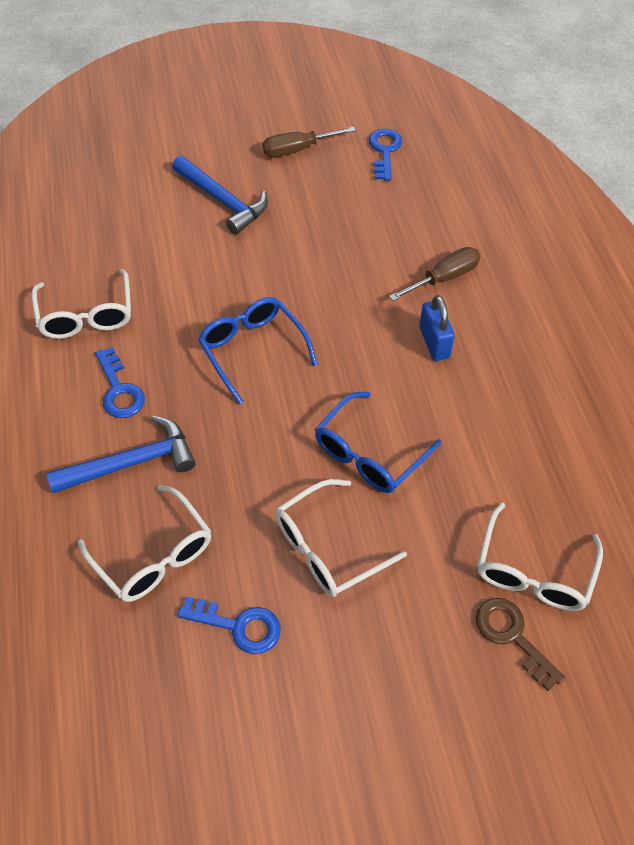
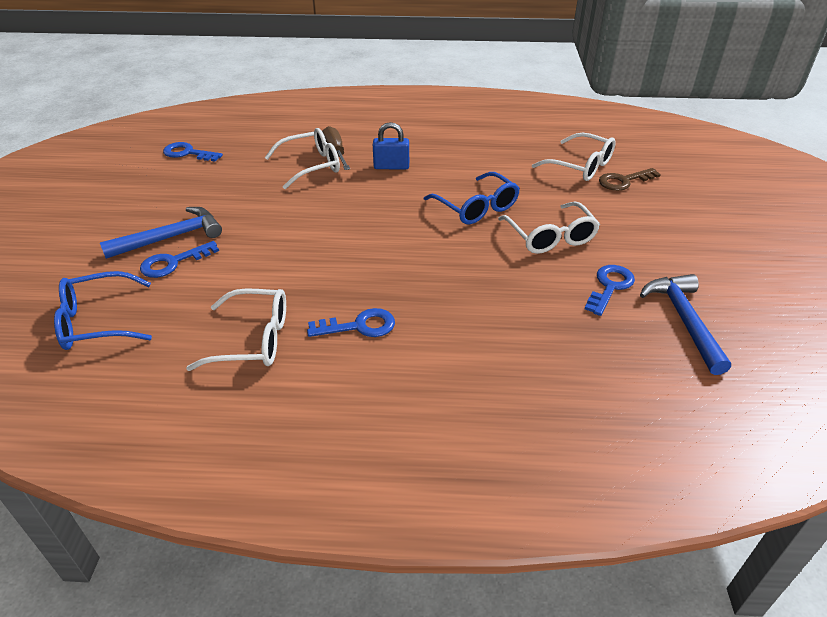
camera: 75 degrees left, 15 degrees down
(131, 463) = (444, 327): blue hammer -> blue hammer (684, 320)
(154, 555) = (541, 323): white glasses -> white glasses (311, 166)
(184, 218) = (173, 262): none -> blue key
(252, 350) = (354, 245): blue glasses -> blue glasses (97, 322)
(298, 150) = (146, 190): brown screwdriver -> none

